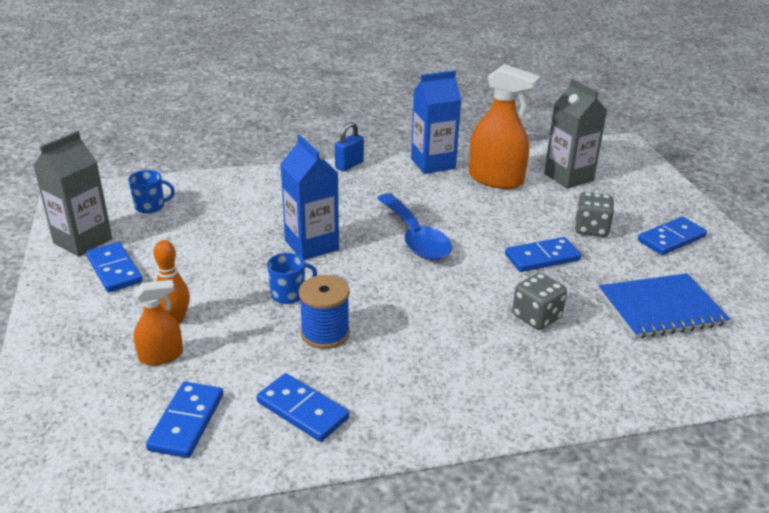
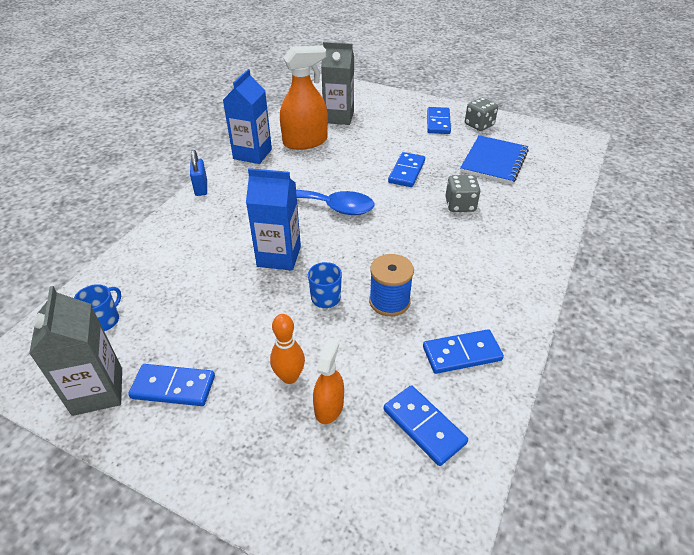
camera: 50 degrees left, 10 degrees up
(591, 229) = (399, 140): grey dice -> grey dice (479, 125)

